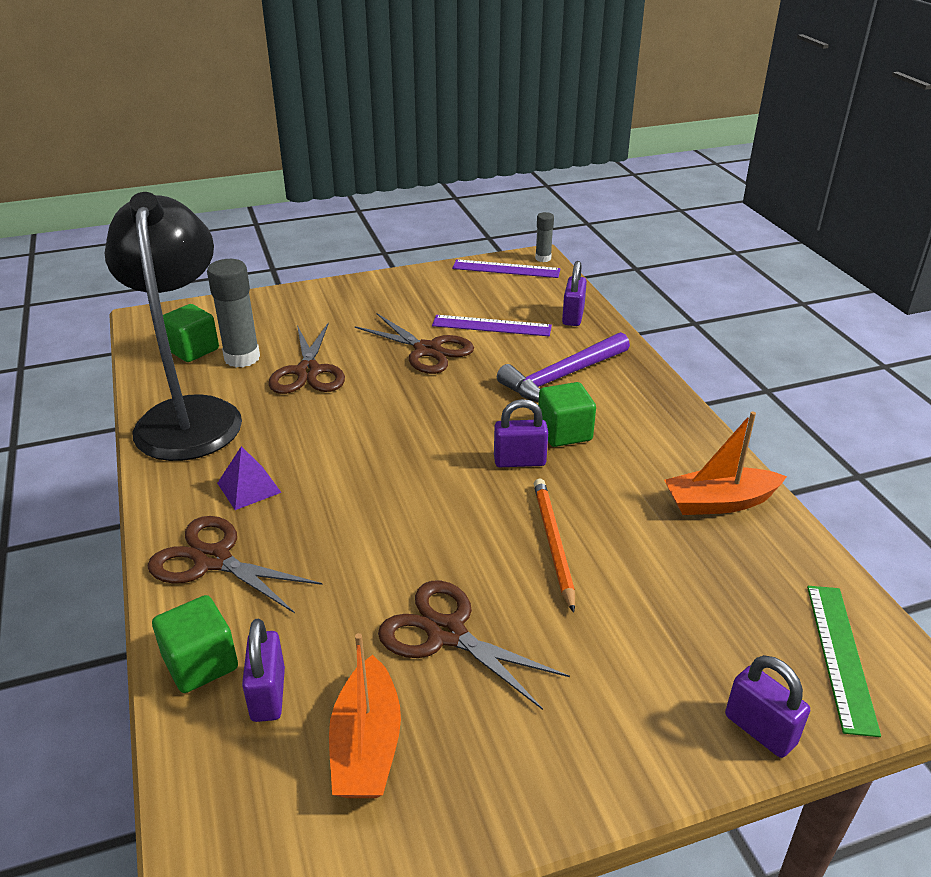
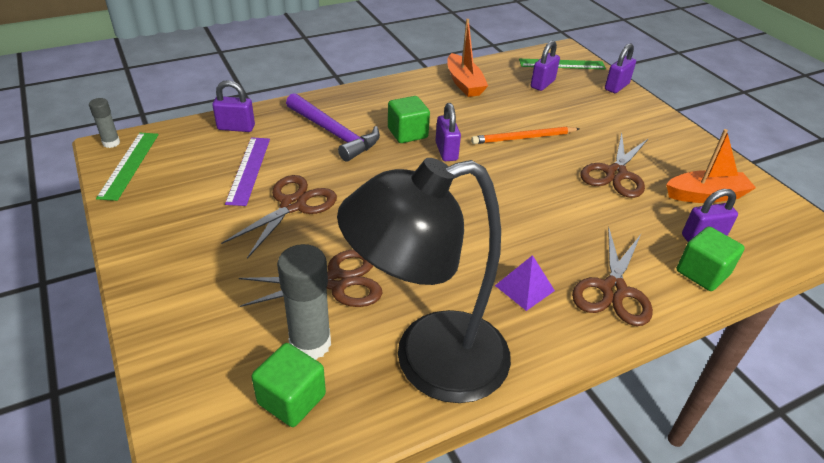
camera: 100 degrees left, 5 degrees up
(506, 269) = (129, 165): purple ruler -> green ruler
(742, 604) = (542, 84): none -> purple padlock

